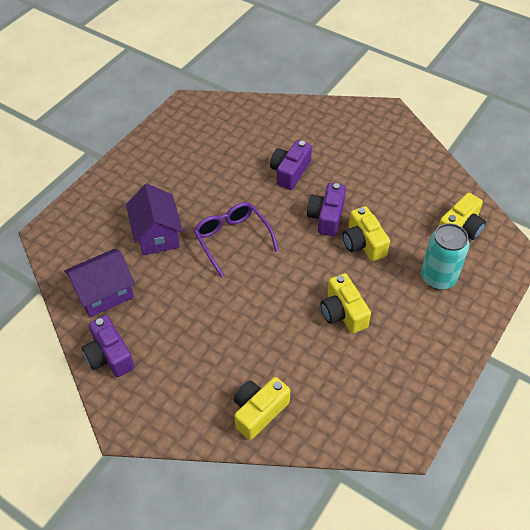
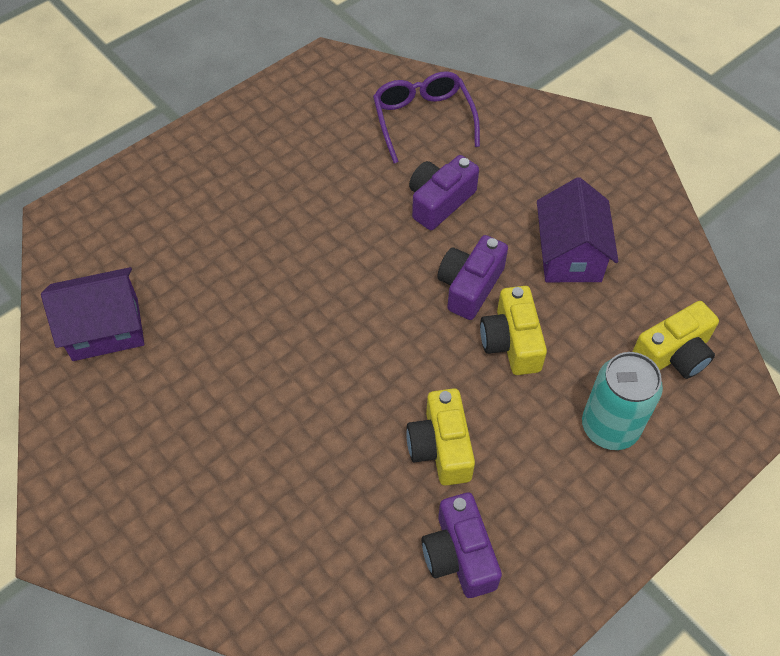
camera: 15 degrees right, 5 degrees up
(109, 356) = (78, 427): purple camera -> purple camera (459, 555)
(157, 234) = (211, 256): purple house -> purple house (570, 255)
(232, 240) = (316, 290): purple glasses -> purple glasses (423, 120)
(259, 412) = (259, 574): yellow camera -> none

